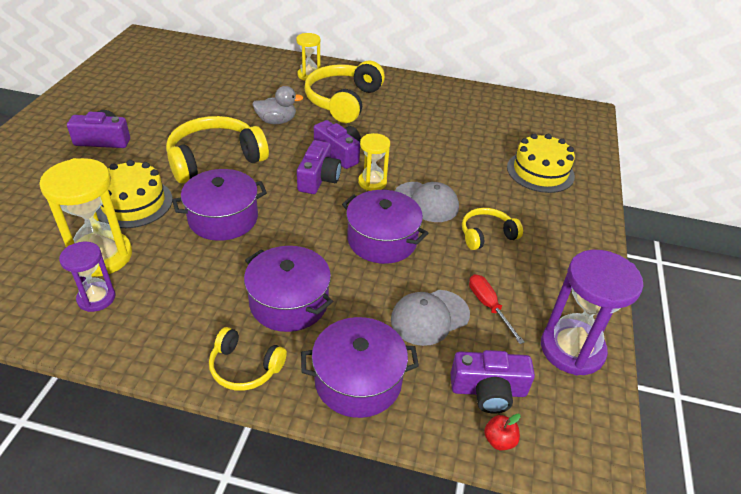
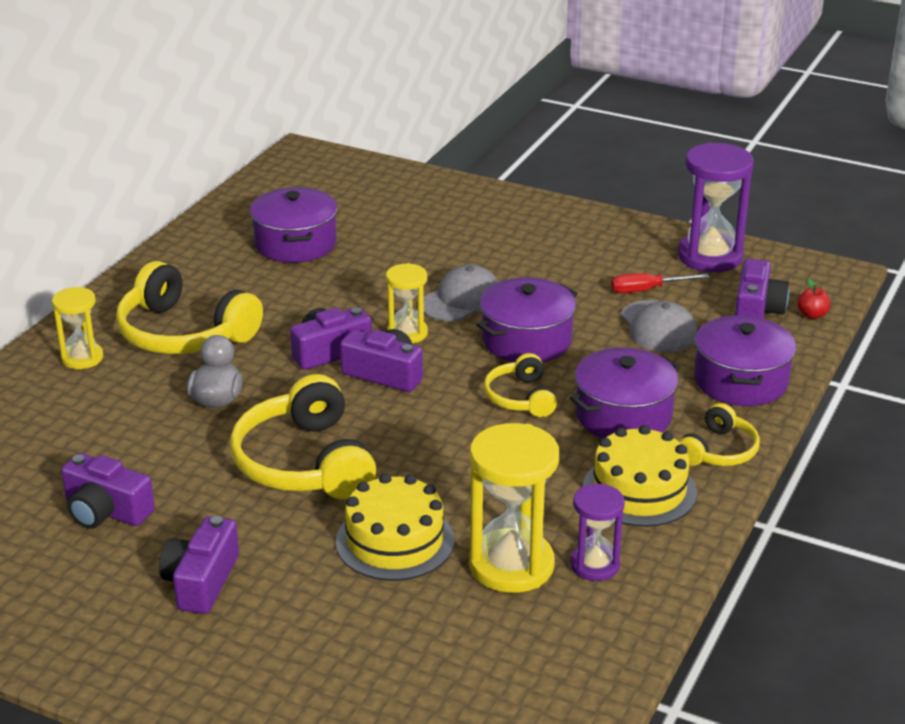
camera: 75 degrees left, 10 degrees down
(168, 103) = (106, 511): none -> purple camera
(223, 218) = (453, 459): purple pot -> purple pot (295, 244)
(486, 235) = (533, 270): yellow headphones -> yellow headphones (520, 398)
(540, 171) = (422, 213): yellow cake -> yellow cake (639, 490)

